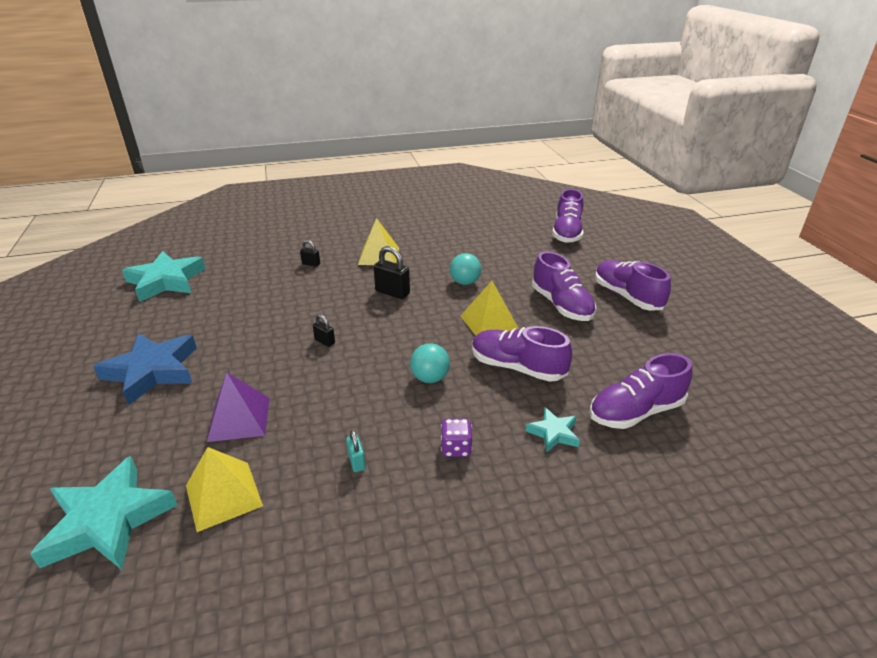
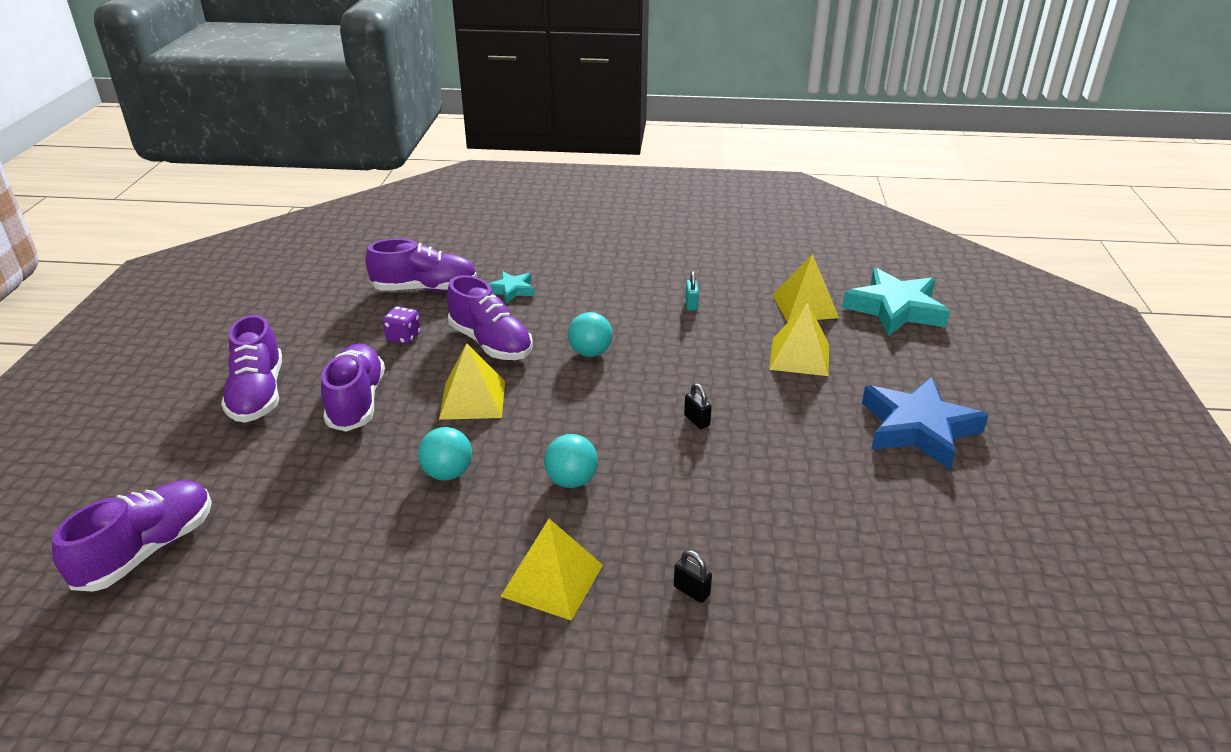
camera: 160 degrees left, 0 degrees up
(166, 281) = (980, 613): turquoise star -> none
(239, 419) = (799, 356): purple pyramid -> yellow pyramid
(392, 292) = (571, 481): black padlock -> turquoise ball
(456, 448) = (602, 297): purple dice -> purple dice (403, 337)

